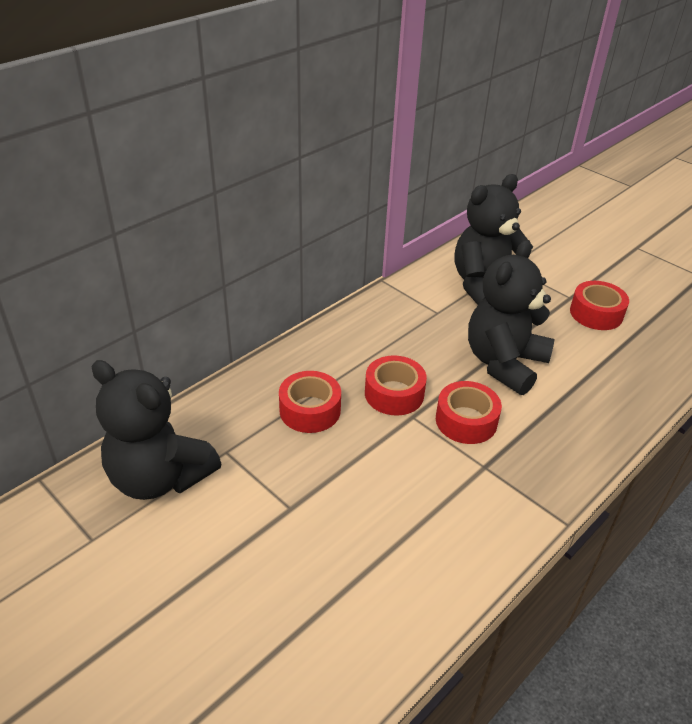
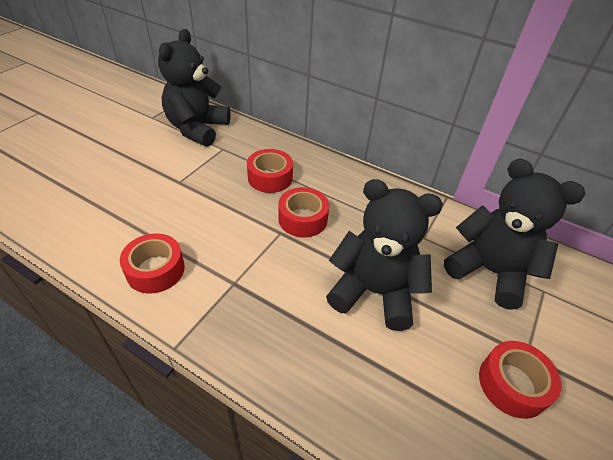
camera: 75 degrees right, 5 degrees up
(466, 421) = (285, 267): red tape -> red tape (155, 270)

